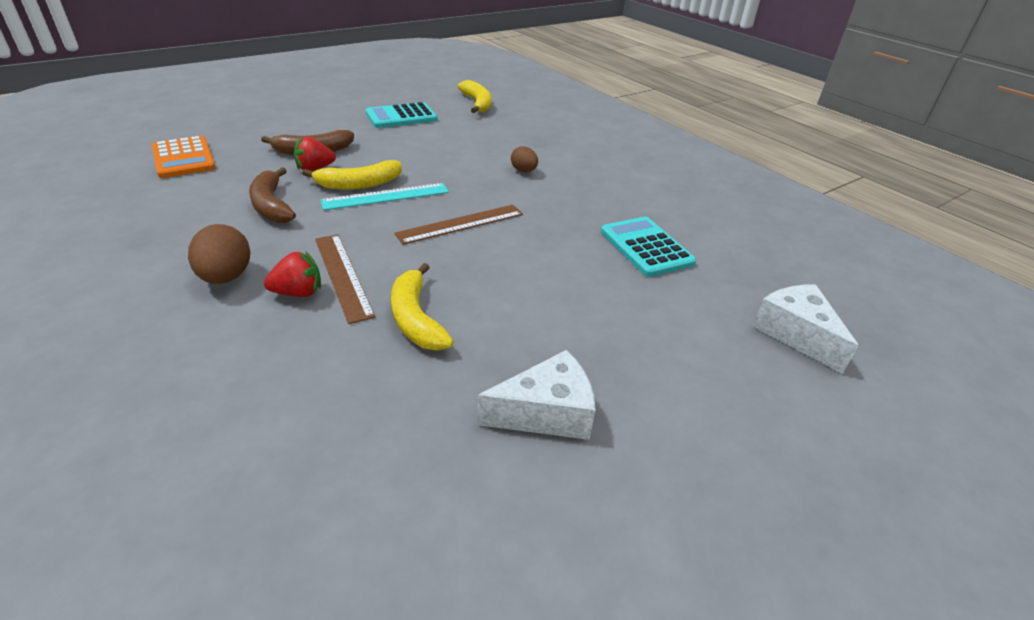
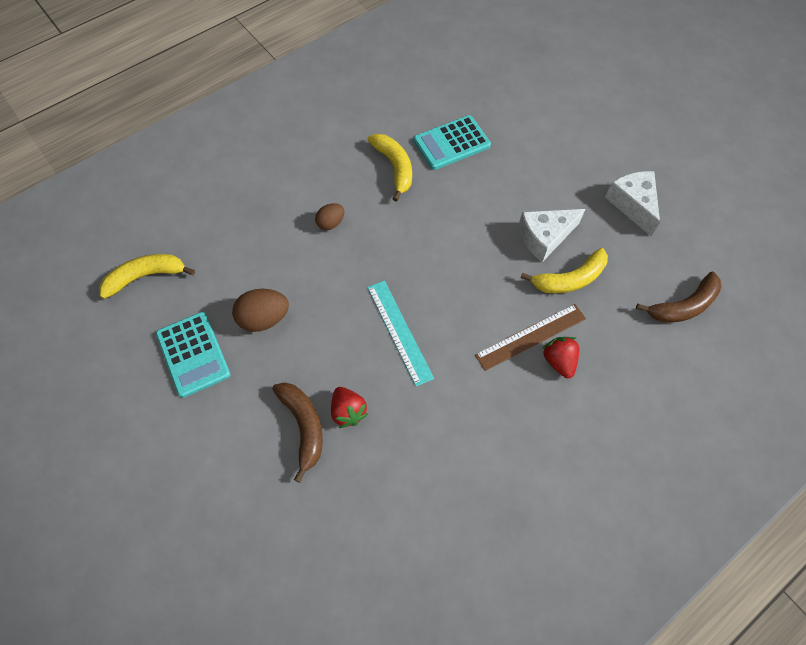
camera: 90 degrees left, 25 degrees up
(184, 158) = (337, 566): orange calculator -> none
(226, 277) = (551, 420): brown egg -> brown egg (264, 319)
(271, 205) = (432, 427): brown banana -> brown banana (683, 306)
(359, 184) = (378, 360): yellow banana -> yellow banana (394, 167)
(461, 224) = (439, 265): brown ruler -> none
(796, 334) = (535, 82): white cheese -> white cheese (545, 237)

